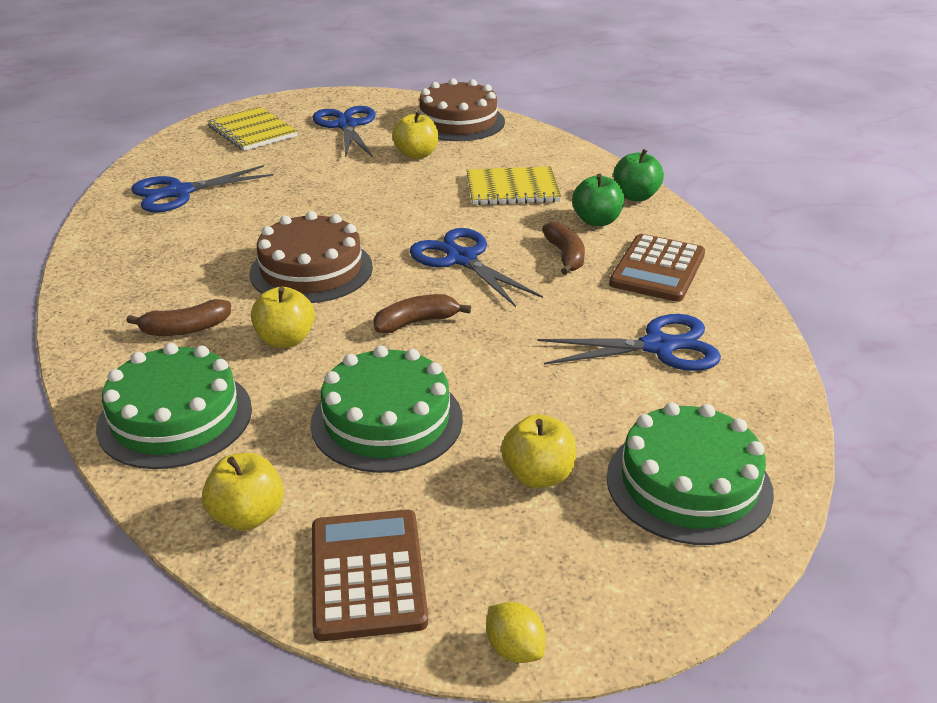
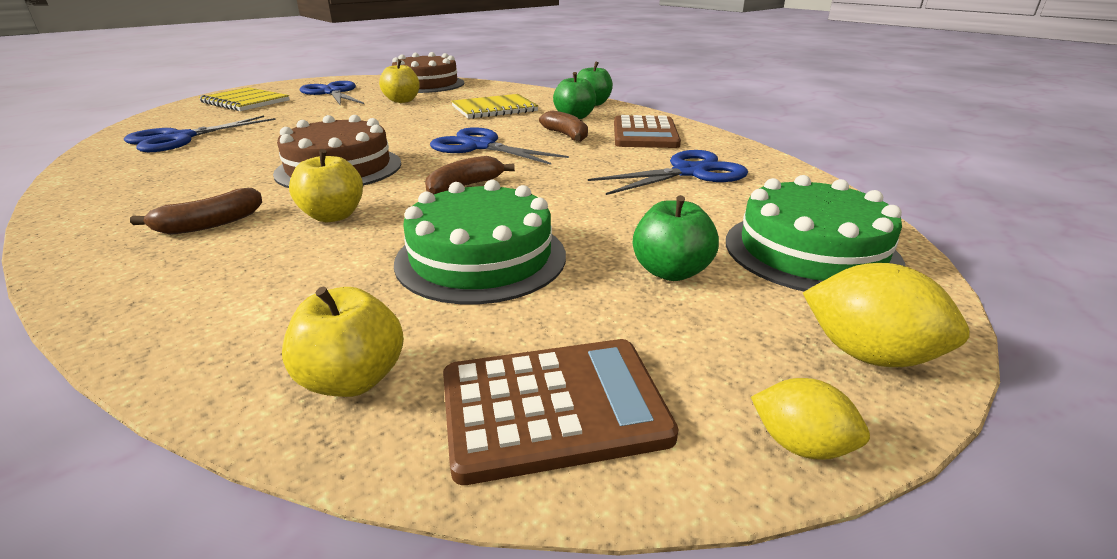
camera: 20 degrees left, 5 degrees down
(175, 417) = (215, 299): green cake -> none
(367, 574) = (553, 407): brown calculator -> brown calculator turned 105 degrees clockwise
(538, 475) = (671, 272): yellow apple -> green apple
(634, 598) = (868, 354): none -> yellow lemon

